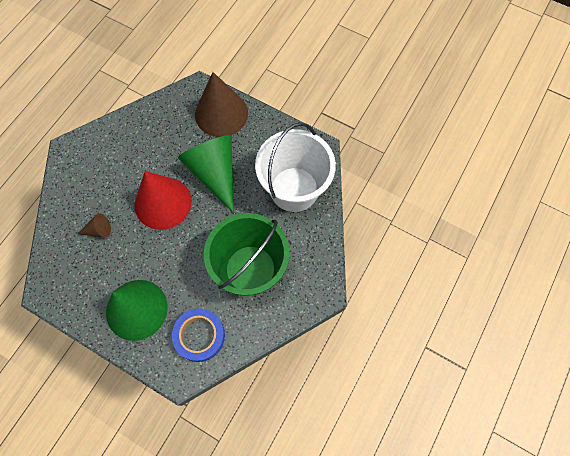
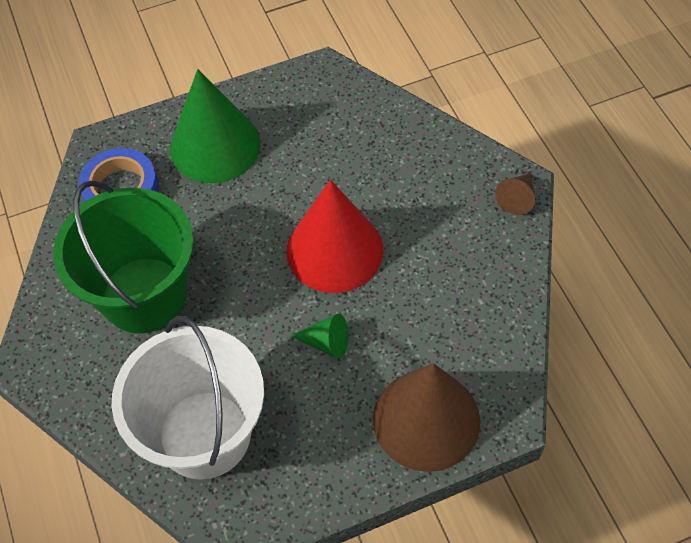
camera: 130 degrees right, 10 degrees down
(98, 230) = (357, 159): brown cone -> brown cone (517, 198)
(214, 173) = (326, 342): green cone -> green cone, size x0.43

